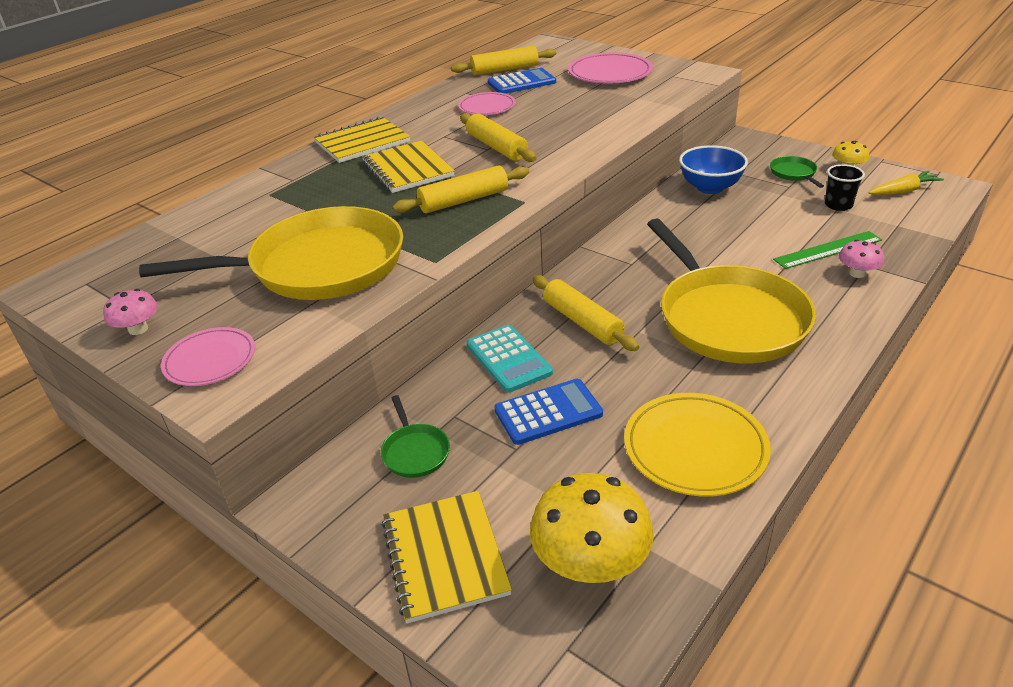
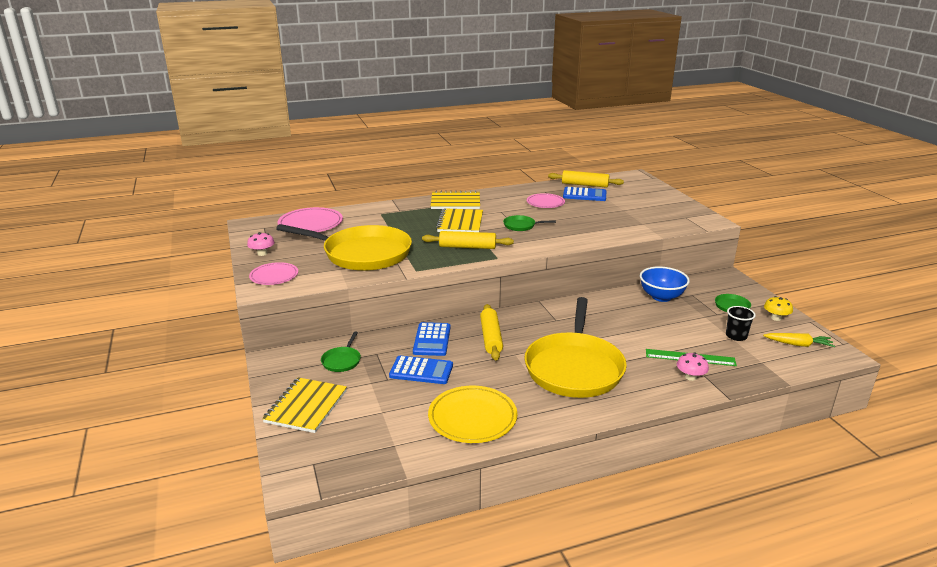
camera: 30 degrees right, 10 degrees down
(496, 147) = (521, 226): yellow rolling pin -> green pan
(508, 359) = (432, 340): turquoise calculator -> blue calculator
(590, 562) = (362, 438): yellow mushroom -> none
(610, 73) = (646, 204): pink plate -> pink plate (311, 224)

